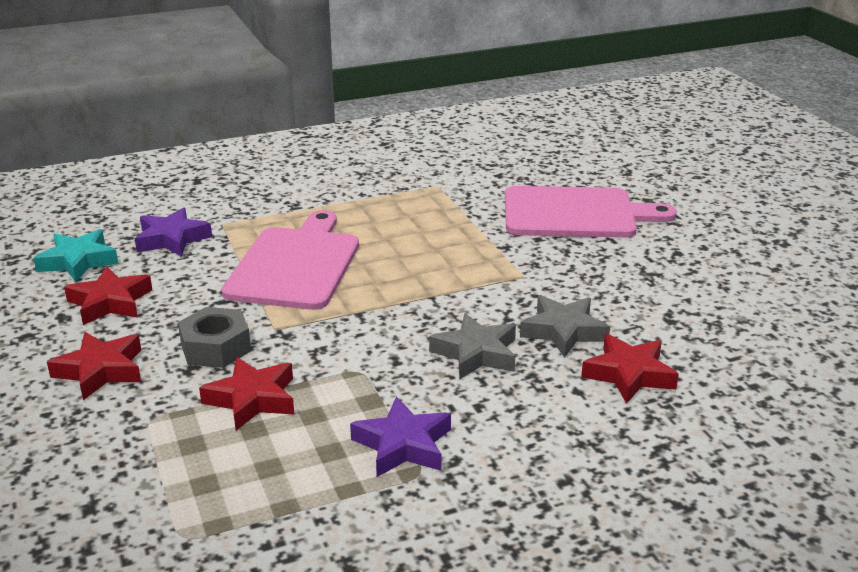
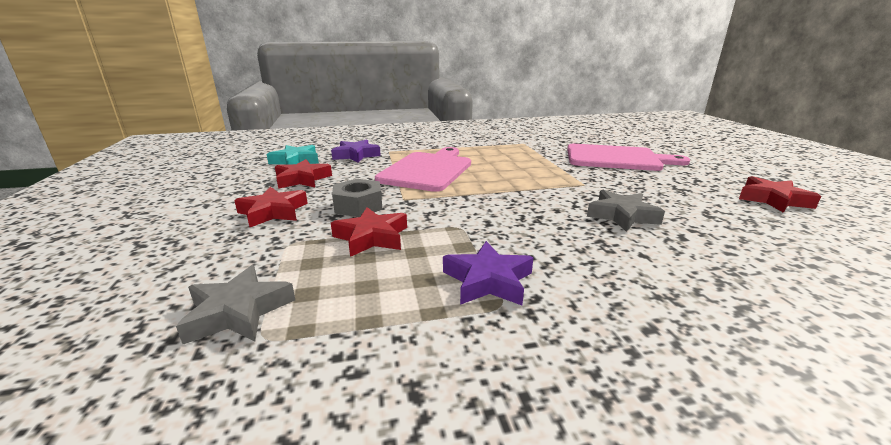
camera: 10 degrees right, 5 degrees down
(476, 353) = (552, 223): grey star -> grey star (238, 312)
(629, 374) = (687, 247): red star -> red star (773, 200)

